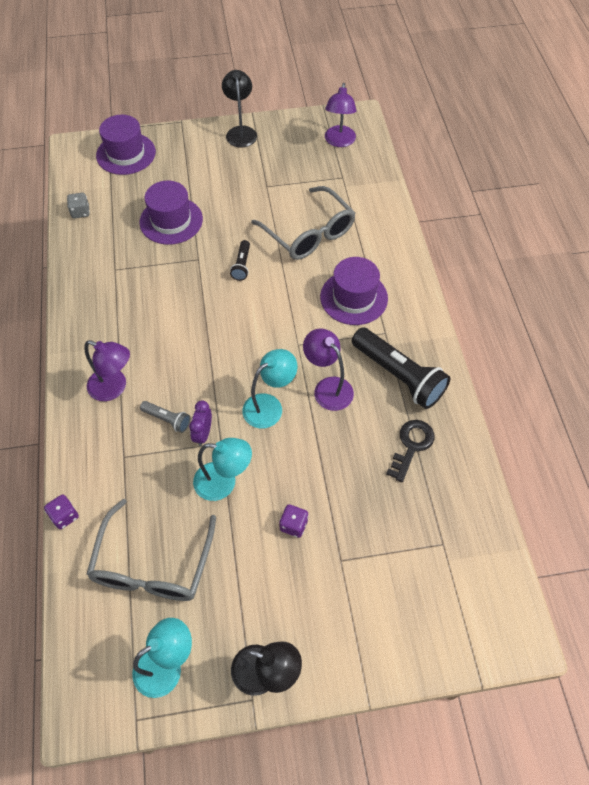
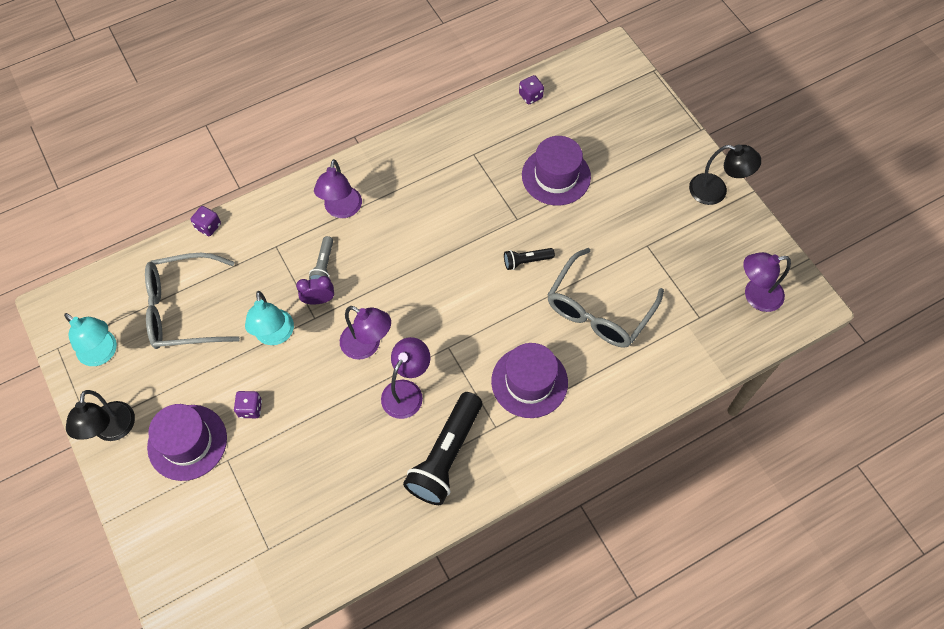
camera: 70 degrees right, 5 degrees up
(80, 212) = (530, 96): grey dice -> purple dice
(126, 154) = (627, 100): purple hat -> purple hat (187, 442)
(241, 132) = (716, 191): black lamp -> black lamp turned 45 degrees clockwise
(269, 406) = (367, 345): turquoise lamp -> purple lamp
(411, 446) = (366, 491): black key -> none

